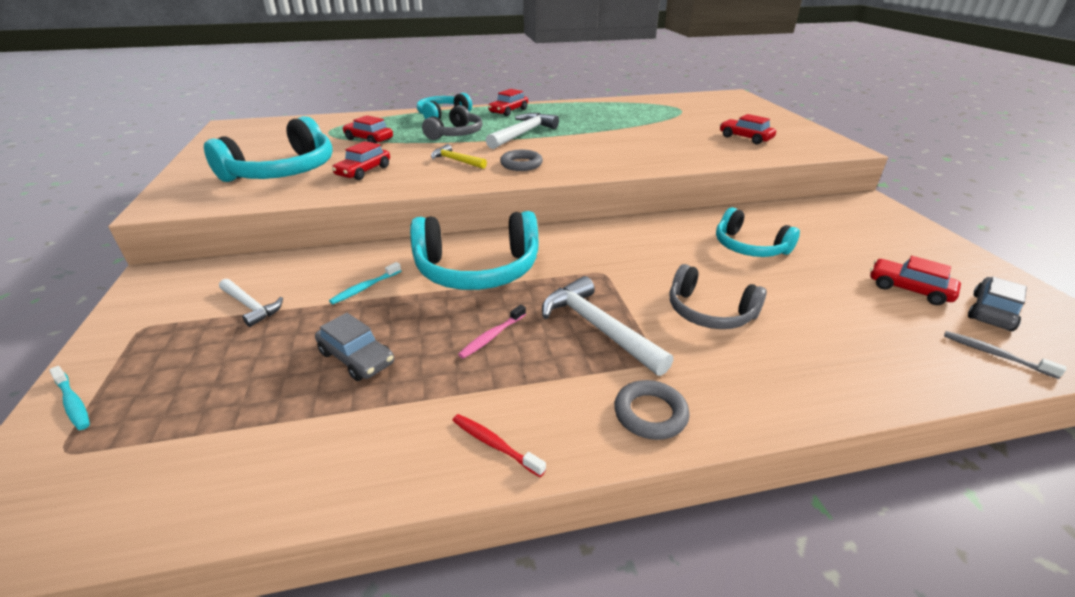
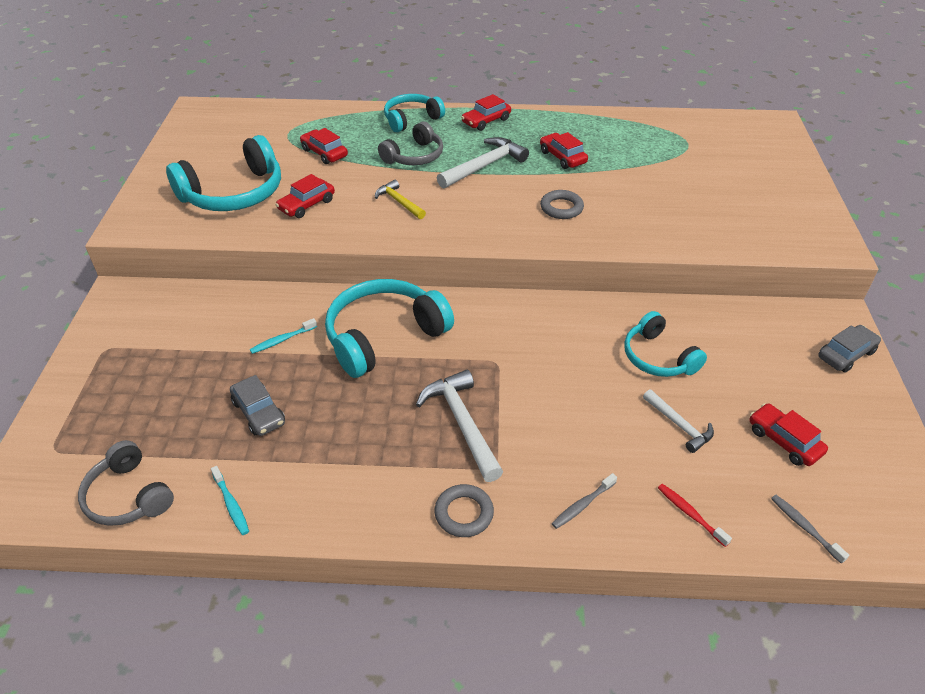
camera: 15 degrees right, 10 degrees up
(73, 403) = (59, 411): turquoise toothbrush -> turquoise toothbrush (231, 504)
(250, 306) = (188, 342): white hammer -> white hammer (679, 425)
(477, 269) = (384, 336): turquoise headphones -> turquoise headphones turned 135 degrees clockwise
(492, 336) = (370, 414): pink toothbrush -> none
(494, 444) = (337, 511): red toothbrush -> red toothbrush (690, 514)
(521, 164) = (461, 218): grey ring -> grey ring (561, 208)
(709, 312) = (570, 427): grey headphones -> grey headphones (128, 496)
(745, 138) = (730, 210): red car -> red car (562, 157)
(772, 378) = (582, 505): none -> grey toothbrush
(991, 312) = (846, 483): grey car -> grey car (846, 354)

